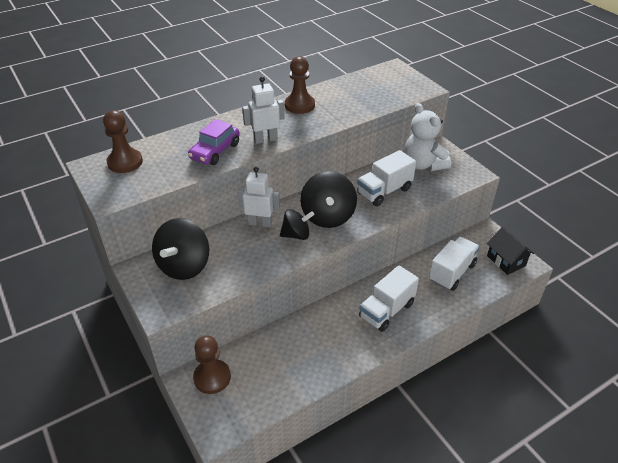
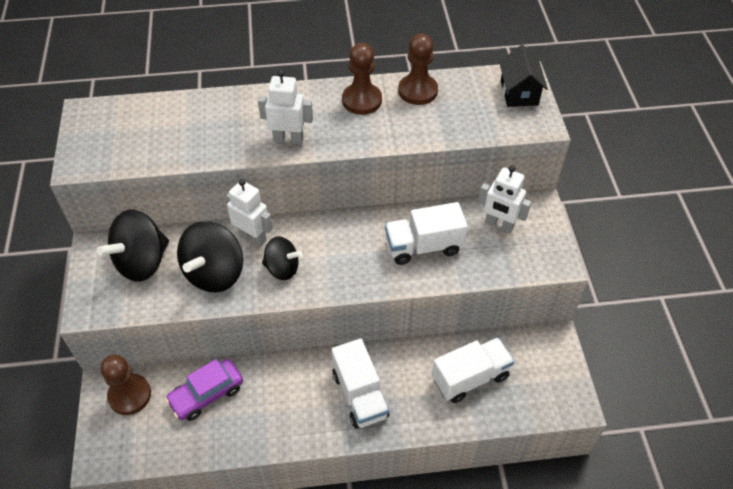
camera: 25 degrees right, 10 degrees up
(125, 162) = (121, 119): brown pawn -> brown pawn (417, 91)
(215, 151) = (222, 137): purple car -> purple car (207, 394)
(328, 216) = (333, 257): black spinning top -> black spinning top (215, 273)
(386, 310) = (360, 395): white truck -> white truck turned 90 degrees counterclockwise
(423, 164) = (499, 224): white teddy bear -> white robot
(506, 261) = (550, 389): black house -> black house (519, 93)

